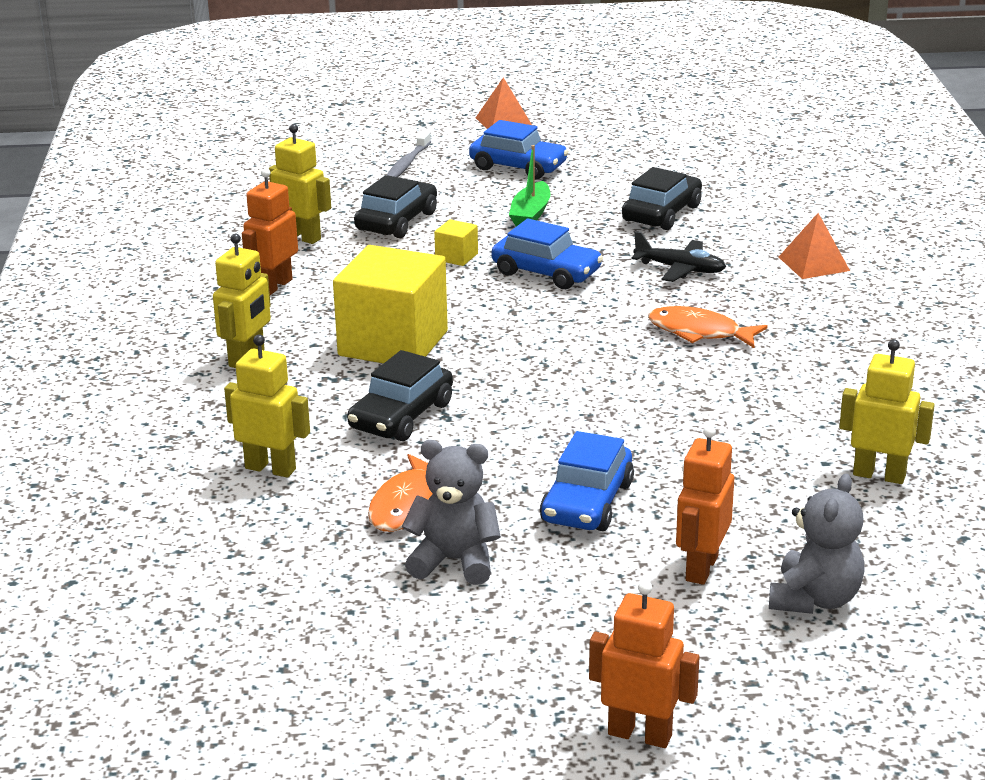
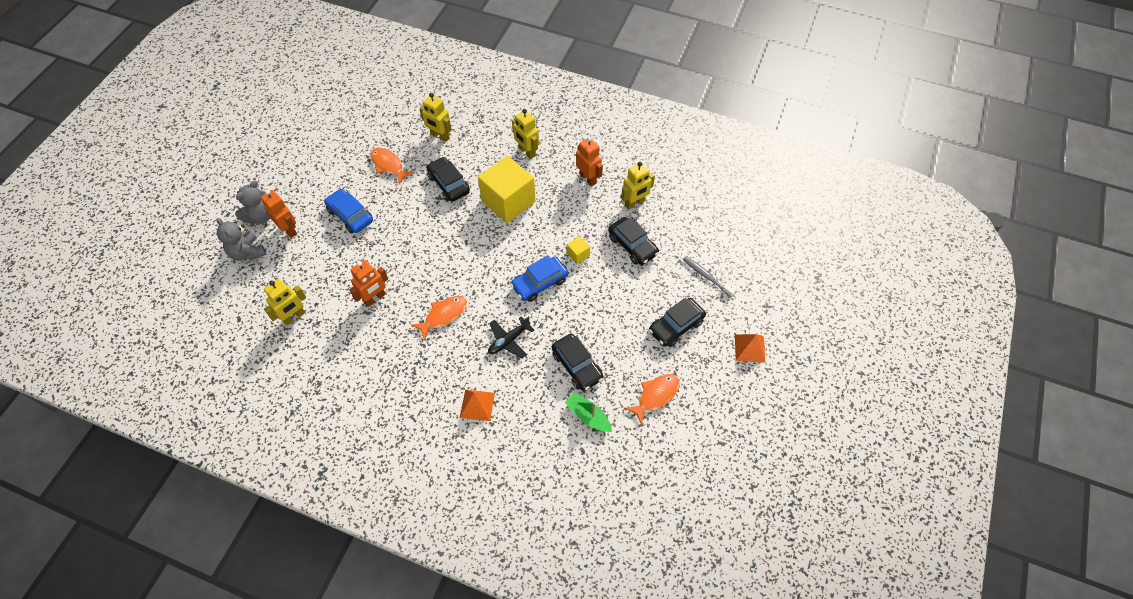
camera: 115 degrees right, 30 degrees up
(271, 468) = (440, 136): yellow robot -> yellow robot turned 75 degrees clockwise
(454, 561) = (347, 166): grey teddy bear -> grey teddy bear (260, 217)
(518, 167) = (676, 326): blue car -> black car
(530, 214) = (610, 305): green boat -> green boat (588, 416)
(640, 734) = (231, 177): orange robot -> orange robot (375, 298)
(645, 159) = (655, 396): none -> orange fish

